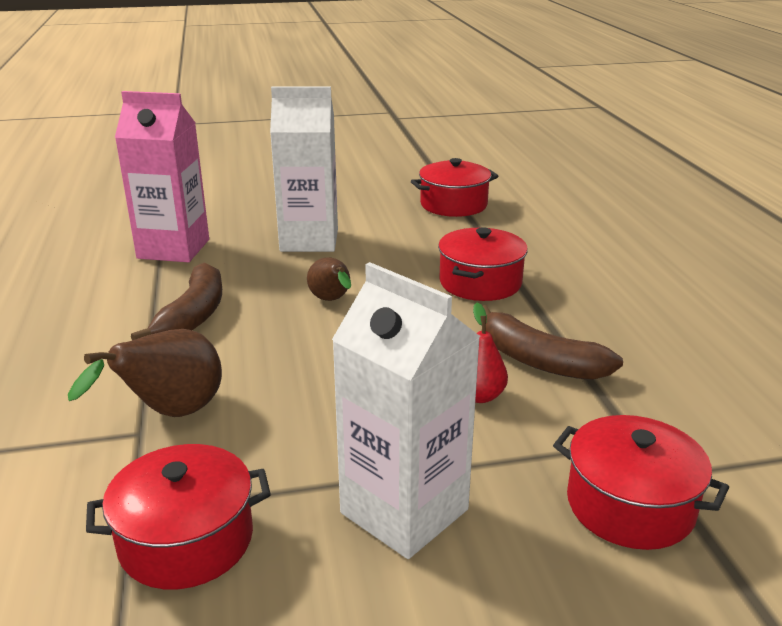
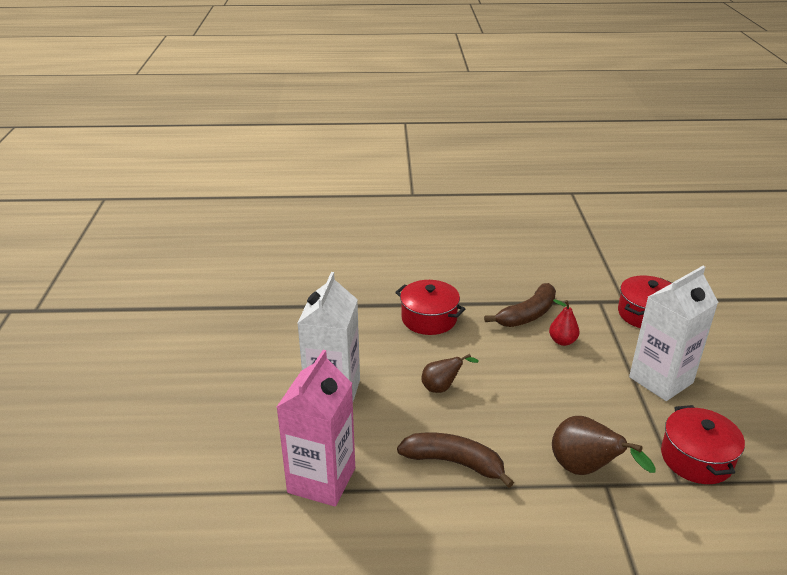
camera: 80 degrees left, 5 degrees up
(453, 205) = (291, 309): red pot -> none

